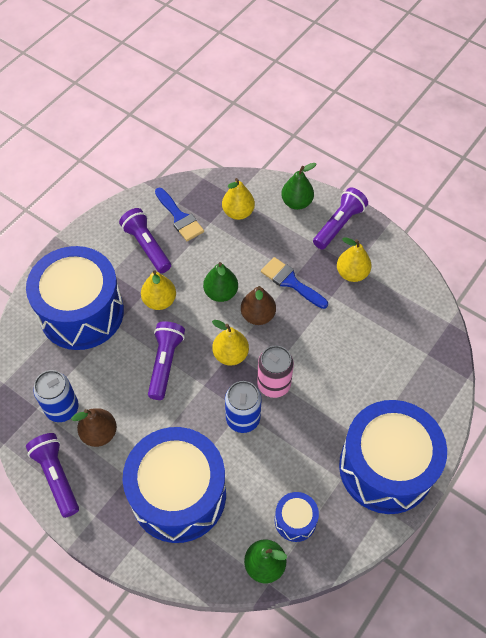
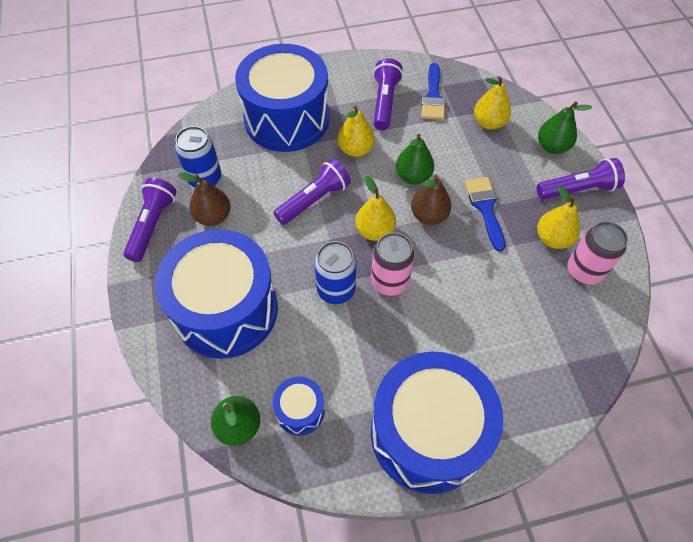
camera: 40 degrees right, 0 degrees up
(389, 283) = (584, 271): none -> pink can

